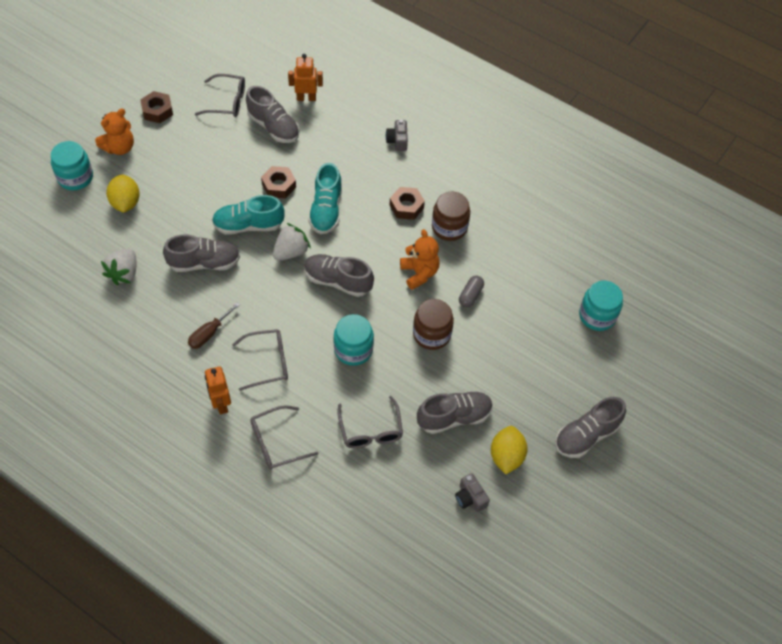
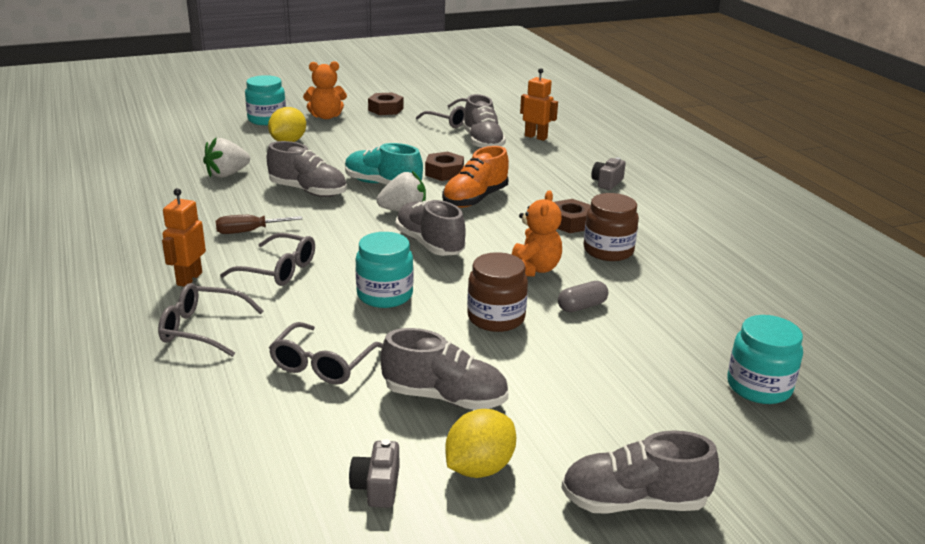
camera: 35 degrees right, 30 degrees down
(326, 210) = (475, 199): turquoise shoe -> orange shoe

